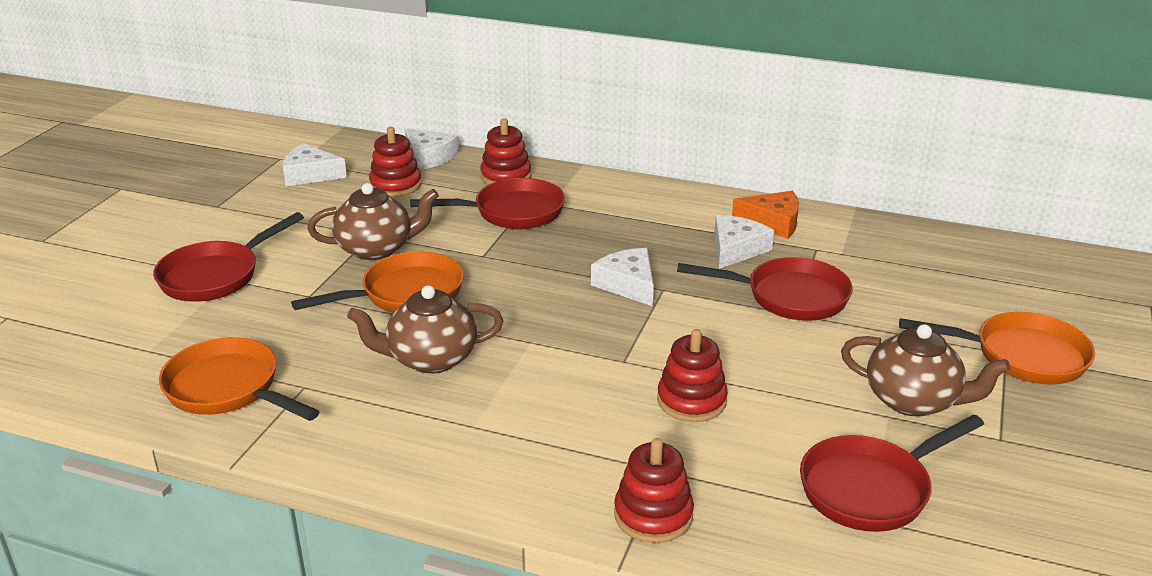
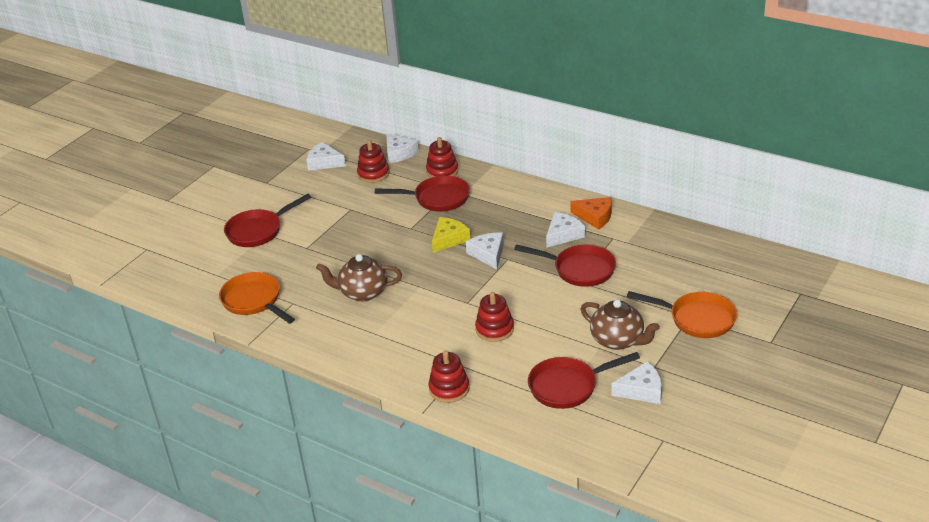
camera: 15 degrees right, 5 degrees up
(377, 249) = (351, 219): brown teapot -> none
(405, 294) = (359, 251): orange pan -> none
(553, 267) = (448, 239): none -> yellow cheese
(1004, 482) = (641, 390): none -> white cheese

